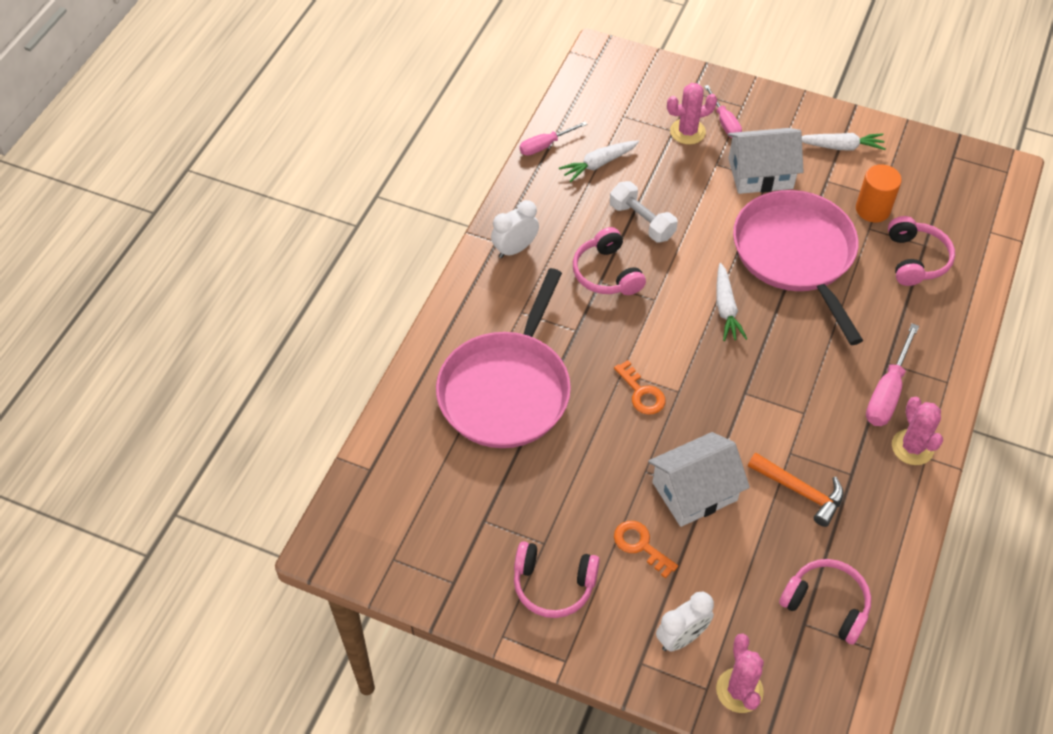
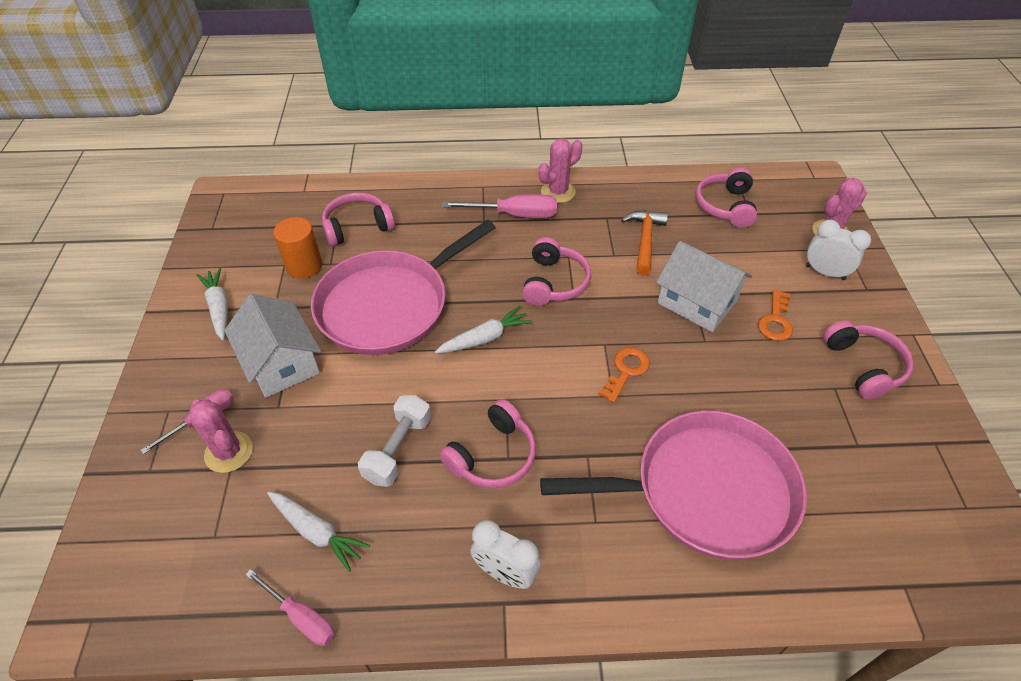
camera: 115 degrees left, 5 degrees down
(772, 385) = (554, 282): none -> pink headphones

